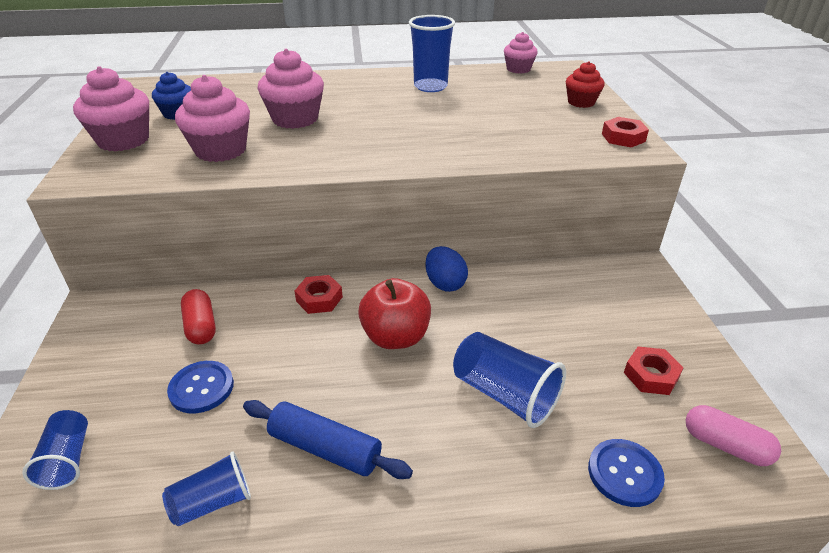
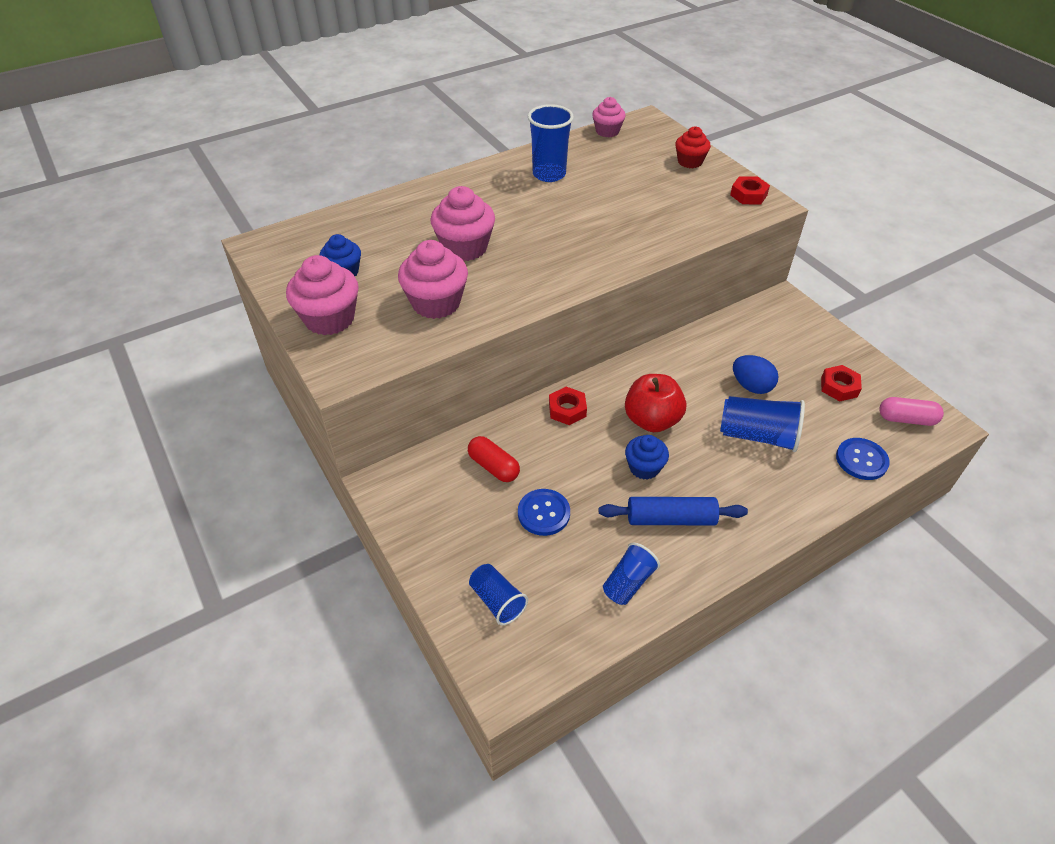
camera: 25 degrees left, 10 degrees up
(345, 381) = (644, 467): none -> blue cupcake
(445, 283) = (653, 362): blue egg -> blue egg (751, 386)

